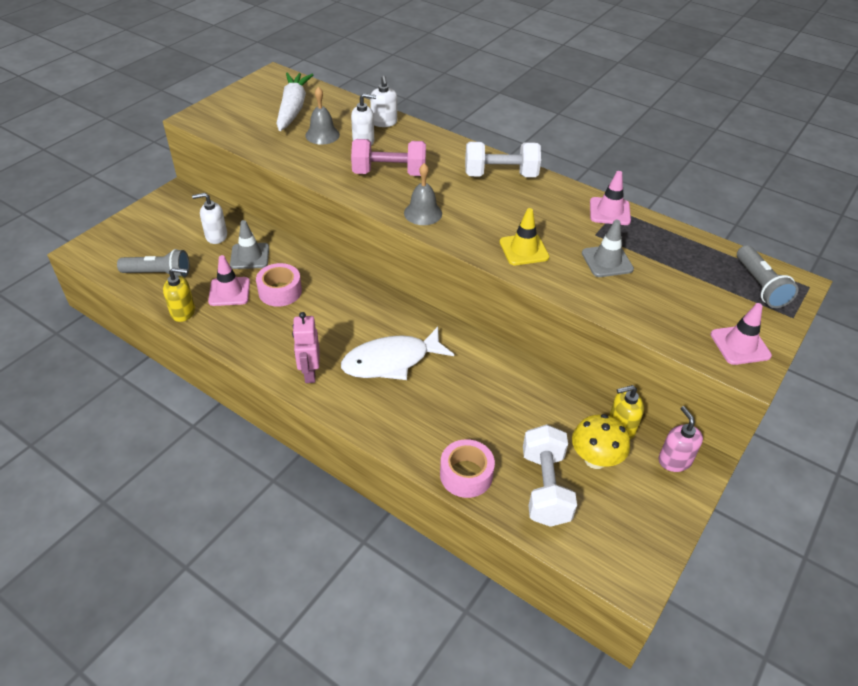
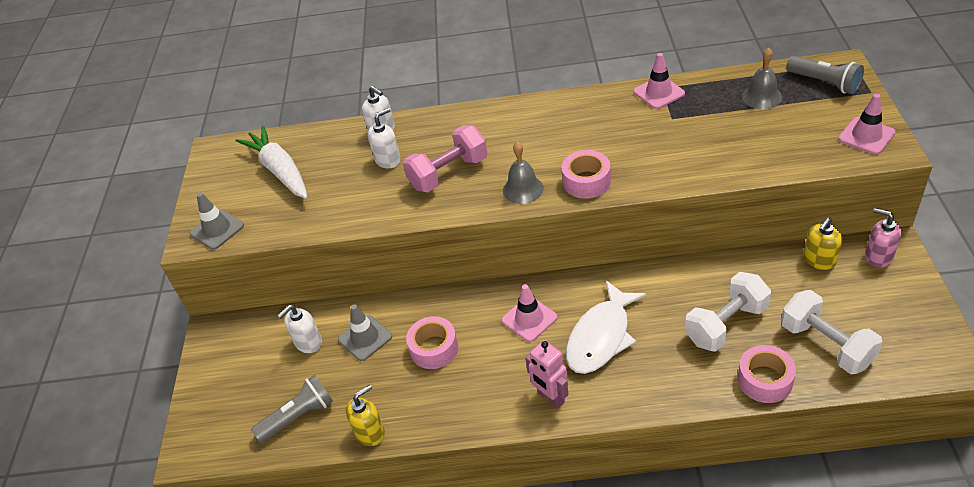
camera: 30 degrees left, 0 degrees up
(229, 291) = (388, 383): pink traffic cone -> pink traffic cone (529, 319)
(322, 135) = (342, 177): grey bell -> grey bell (761, 97)
(472, 236) = (586, 181): none -> pink tape
(500, 175) = (540, 116): white dumbbell -> white dumbbell (726, 324)
(524, 250) = (638, 166): yellow traffic cone -> none
(595, 459) = (831, 297): yellow mushroom -> none
(607, 261) = (707, 134): grey traffic cone -> grey traffic cone (217, 229)

